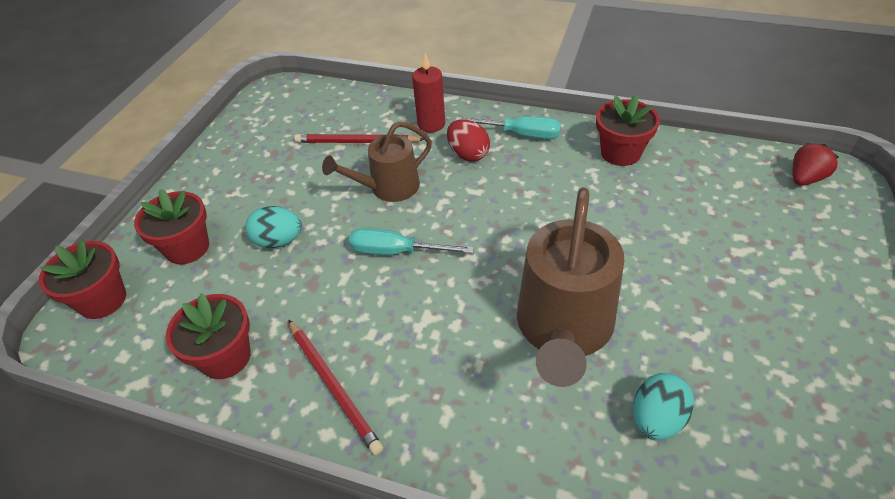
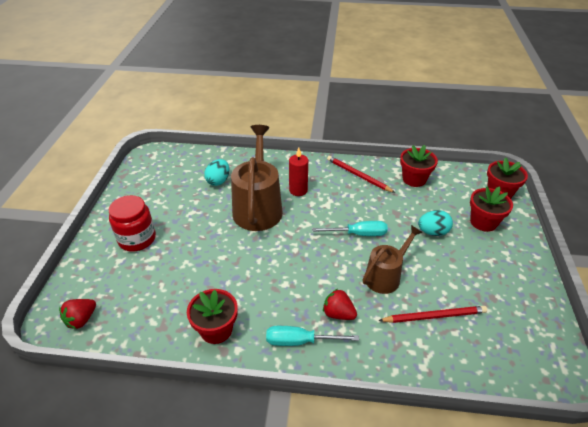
camera: 165 degrees right, 5 degrees down
(431, 124) = (381, 345): red candle -> red candle (298, 190)
(468, 154) = (338, 314): red egg -> red strawberry
(786, 289) = (137, 239): none -> red jar

